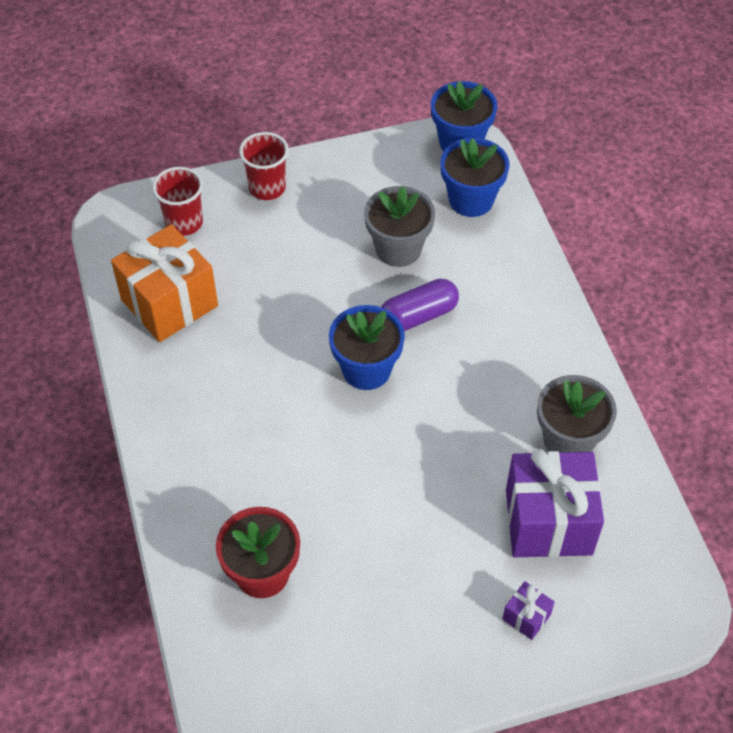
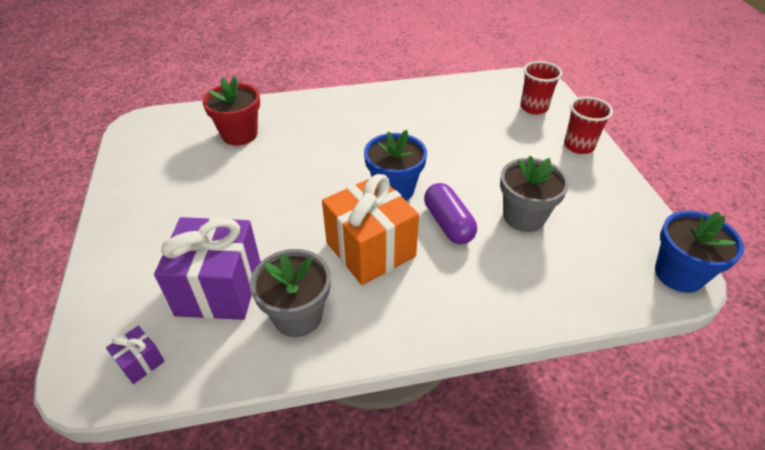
camera: 95 degrees right, 10 degrees down
(169, 303) = (460, 101): orange gift -> orange gift (370, 249)
(471, 200) = (597, 274): blue flower pot -> none
(526, 617) = (142, 262): purple gift -> purple gift (141, 362)

